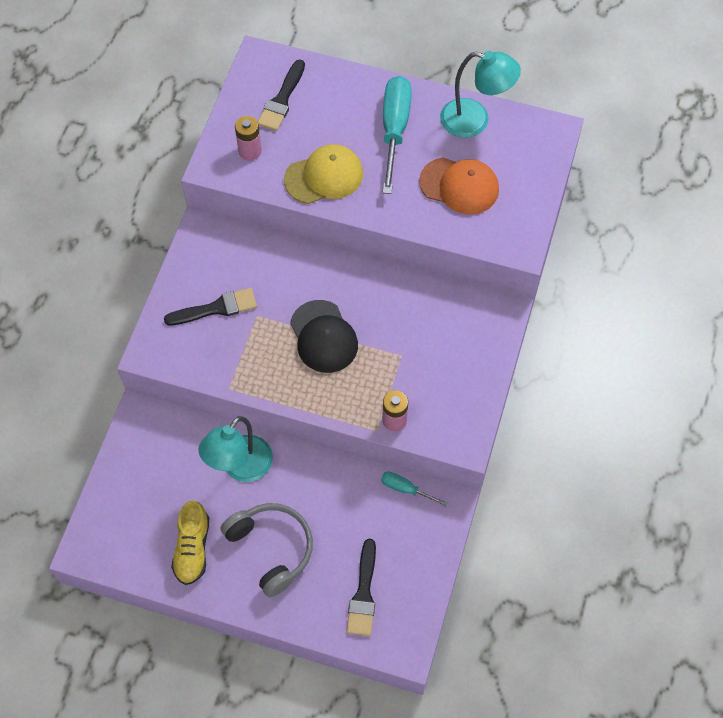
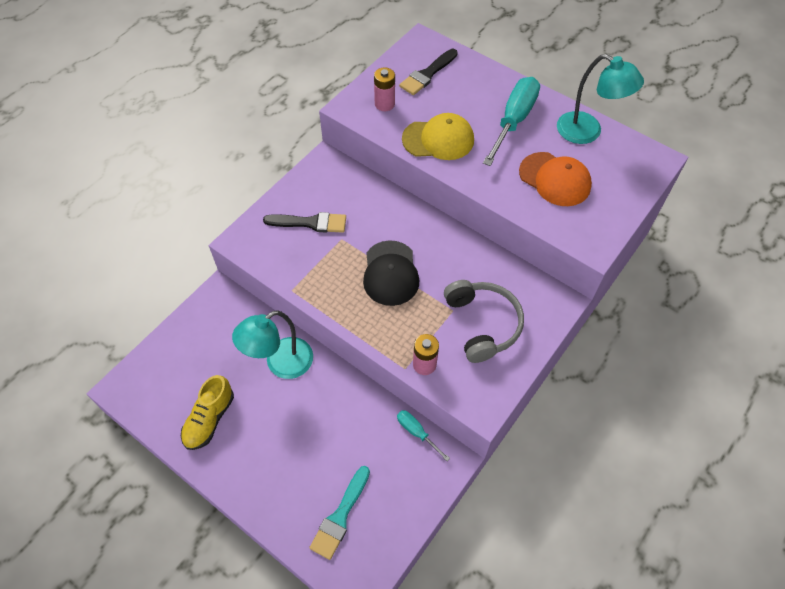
camera: 20 degrees right, 5 degrees down
(271, 548) = (276, 444): grey headphones -> grey headphones (482, 324)
(363, 593) = (340, 516): black brush -> turquoise brush

